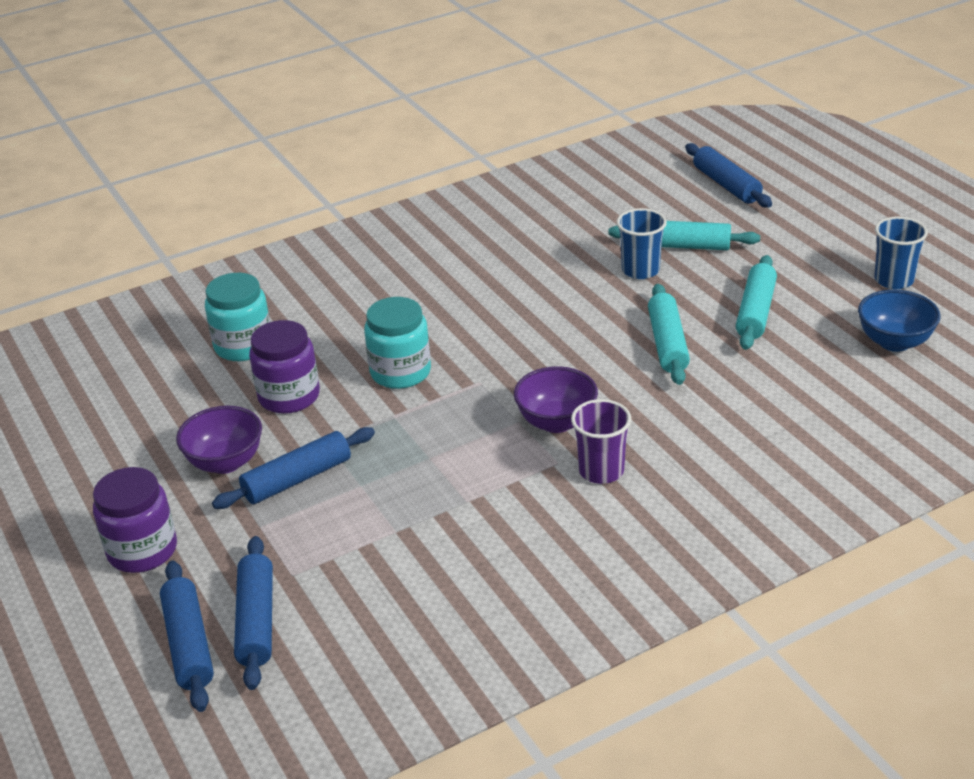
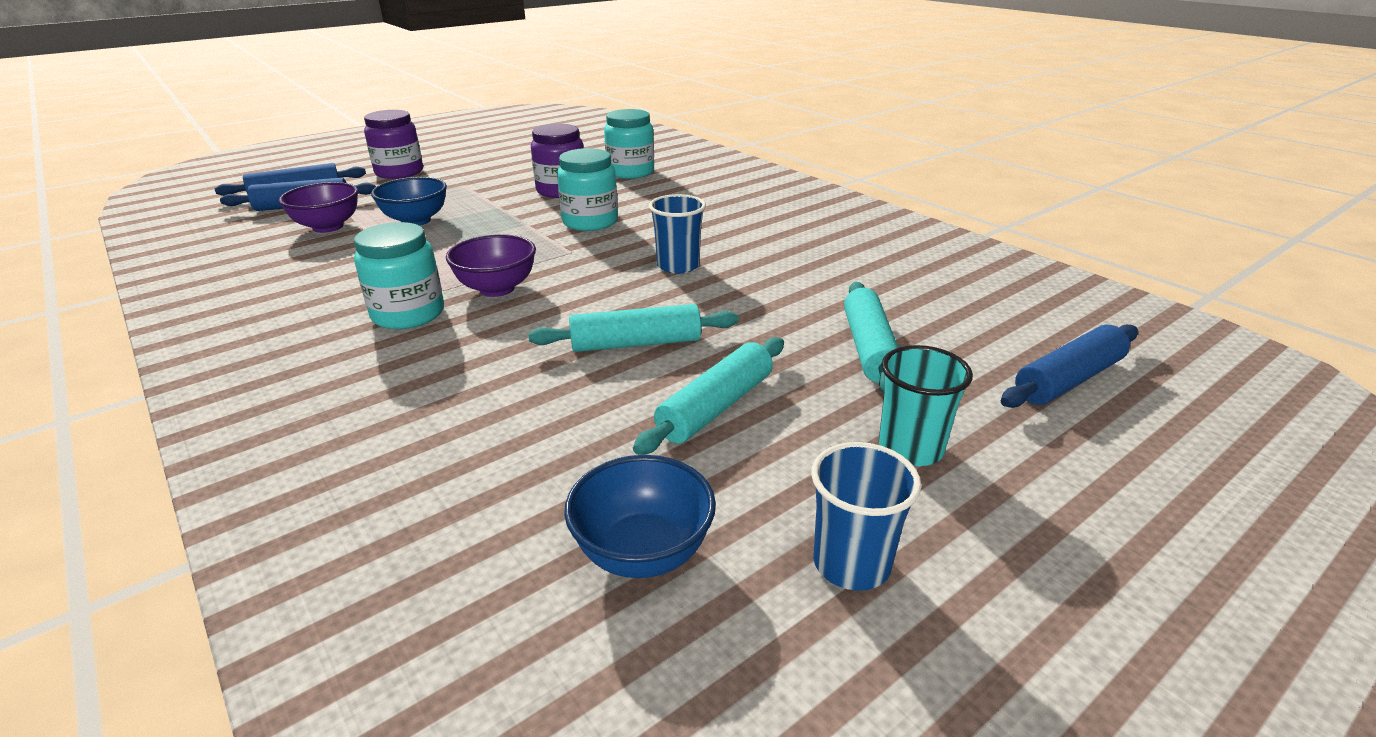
camera: 80 degrees right, 5 degrees down
(225, 462) = (484, 182): purple bowl -> purple bowl (328, 227)
(297, 479) = (455, 202): blue rolling pin -> none
(353, 503) = (416, 221): none -> blue bowl
(601, 471) = (408, 314): purple cup -> turquoise jar
(640, 270) = (796, 321): blue cup -> blue cup (678, 266)
(755, 312) = (716, 407): turquoise rolling pin -> turquoise rolling pin turned 60 degrees counterclockwise
(798, 249) = (910, 448): none -> turquoise cup

